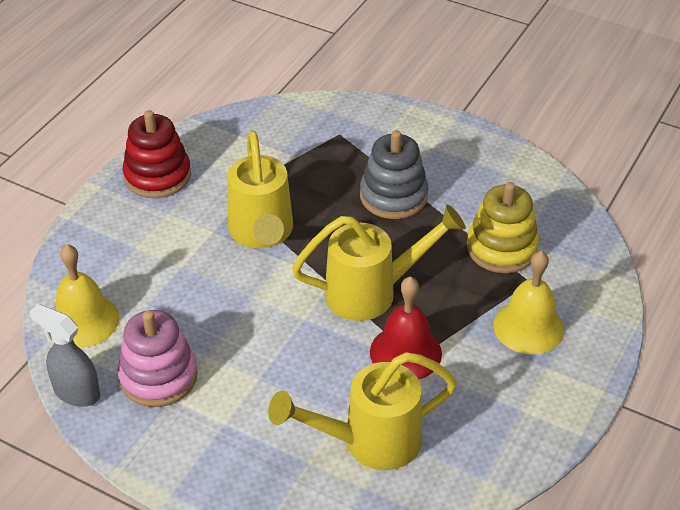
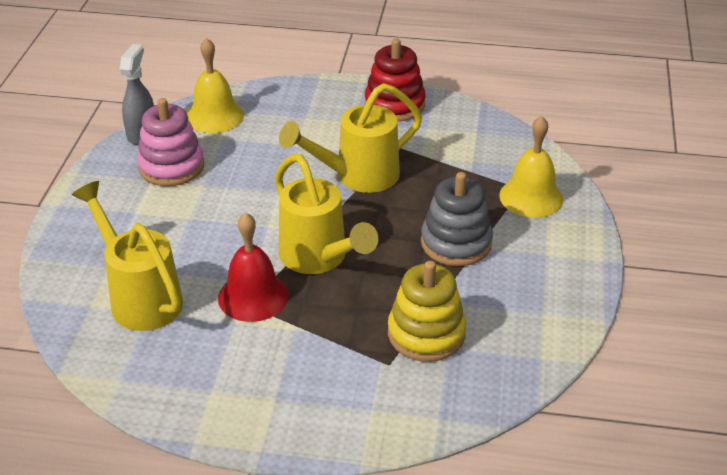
camera: 70 degrees right, 5 degrees down
(528, 327) = (323, 375): yellow bell -> yellow bell (531, 197)

